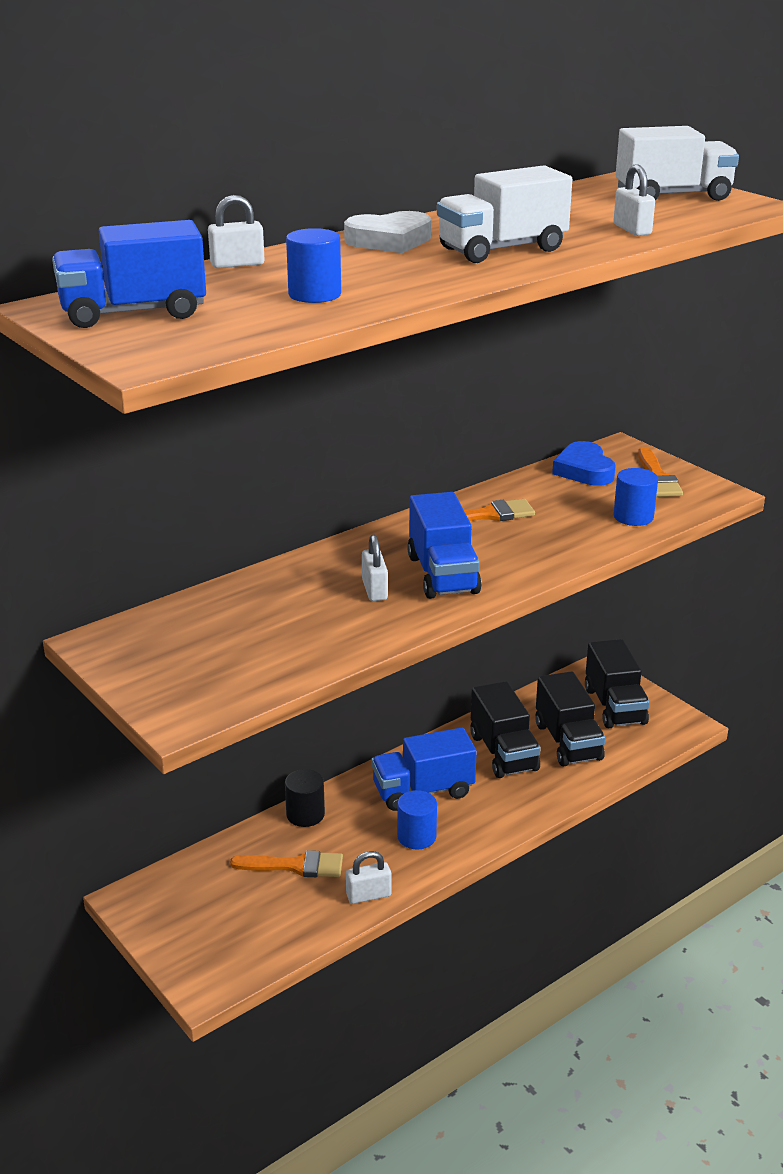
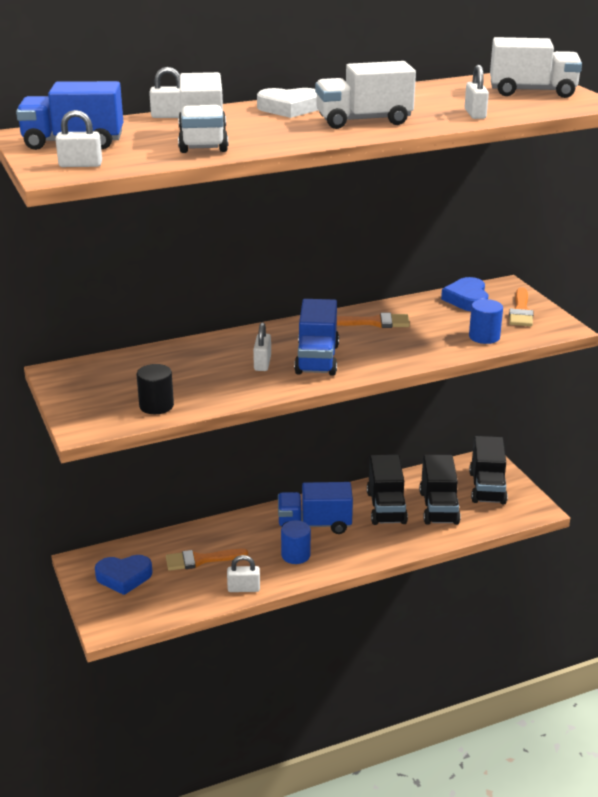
camera: 15 degrees right, 0 degrees up
(172, 344) = (80, 165): none -> white padlock
(199, 909) = (124, 577): none -> blue heart
(295, 866) = (201, 560): orange brush -> orange brush turned 150 degrees clockwise
(305, 814) = (223, 527): black cylinder -> black cylinder (156, 406)
(314, 294) = (203, 141): blue cylinder -> white truck

